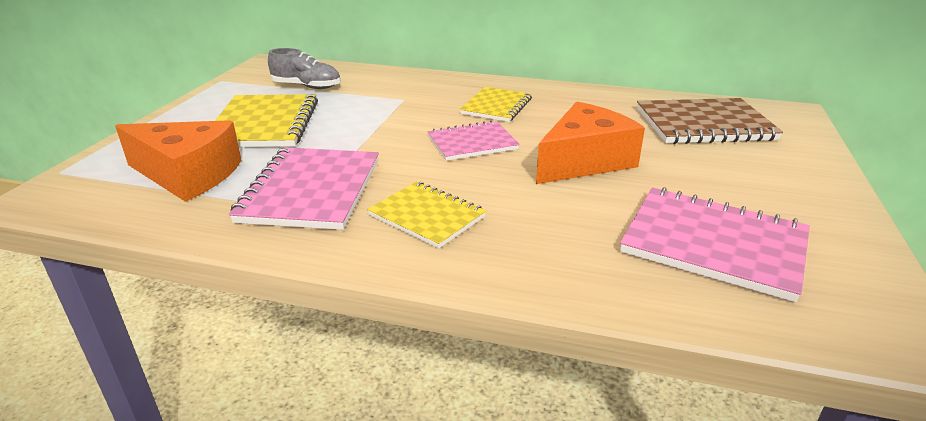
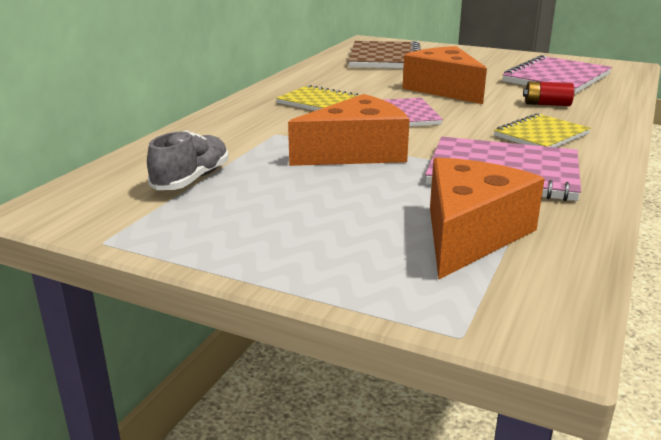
camera: 80 degrees left, 5 degrees down
(264, 124) = (321, 200): yellow notebook -> none
(361, 129) = (356, 152): none -> orange cheese
(558, 227) = (547, 104): none -> red battery

